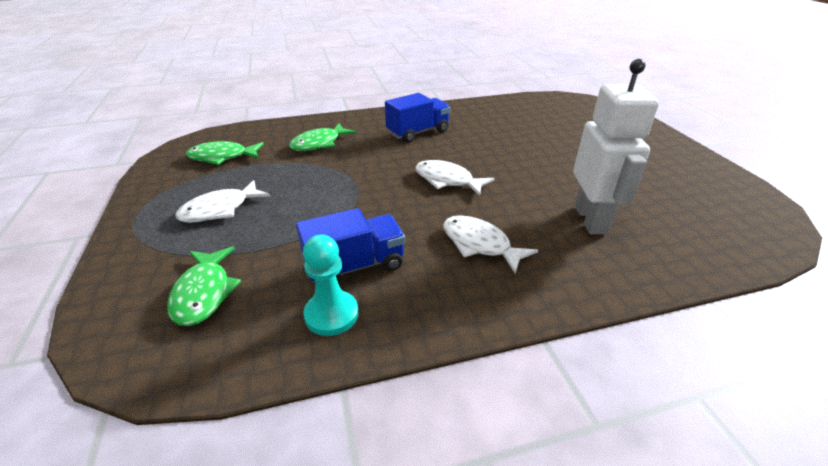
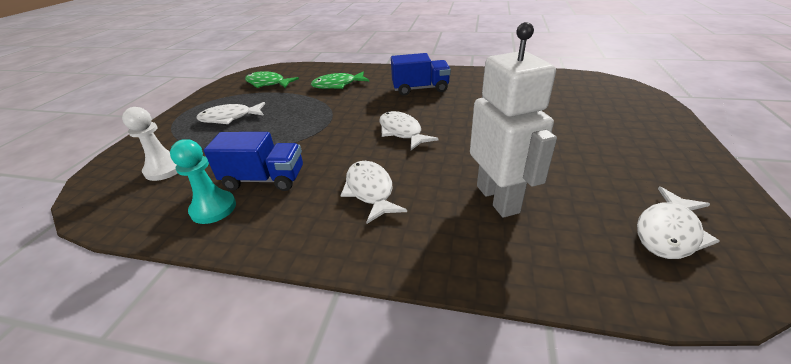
camera: 30 degrees right, 0 degrees up
(204, 293) = (165, 169): green fish -> white pawn
(591, 219) = (498, 199): white robot -> white robot turned 45 degrees counterclockwise
(717, 210) = (668, 232): none -> white fish

